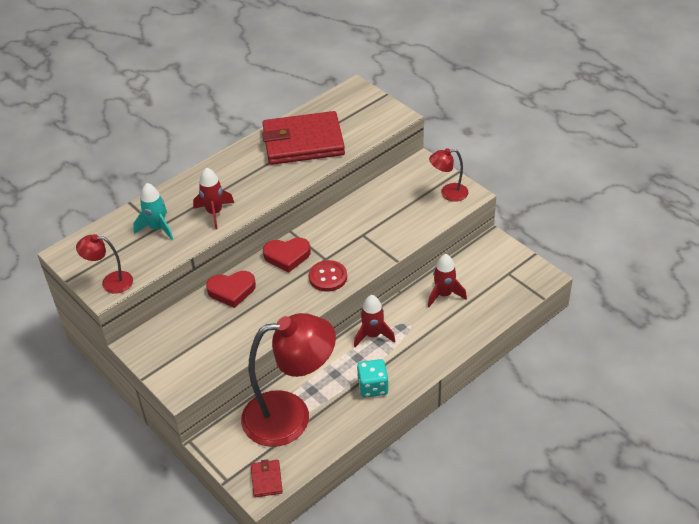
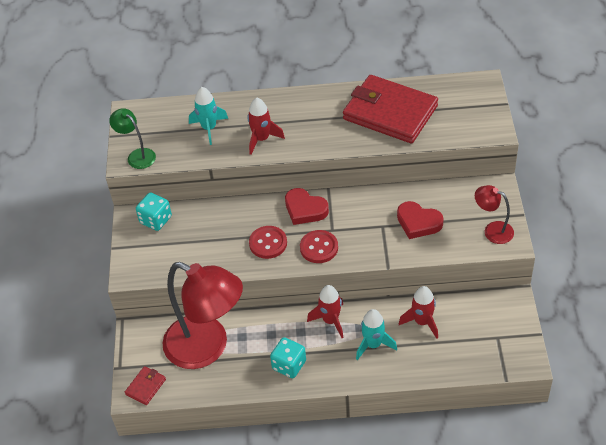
camera: 40 degrees right, 5 degrees up
(110, 282) = (137, 155): red lamp -> green lamp
(161, 334) = (156, 220): none -> turquoise dice
(232, 291) = (237, 214): red heart -> red heart (418, 222)
(282, 297) = (268, 243): none -> red button
(423, 332) = (373, 344): none -> turquoise rocket

